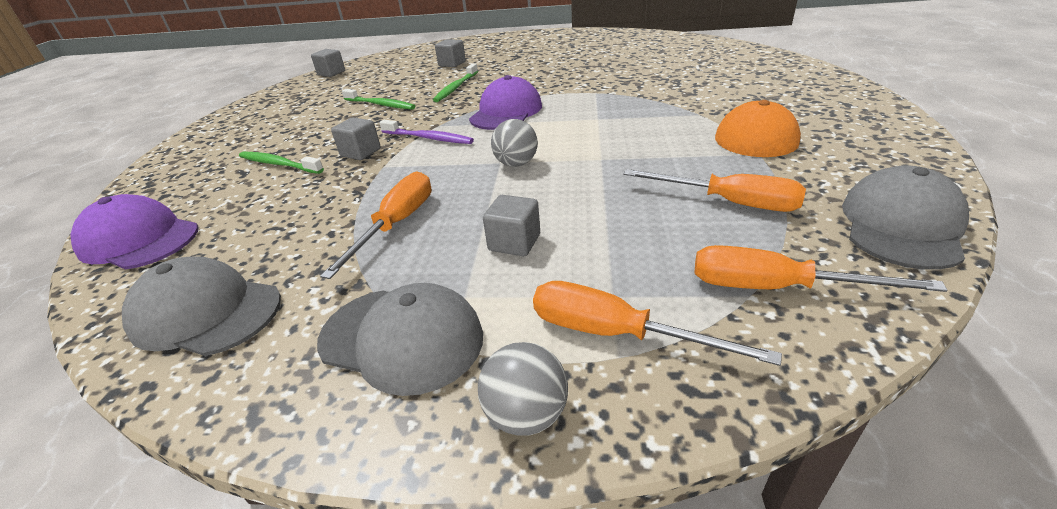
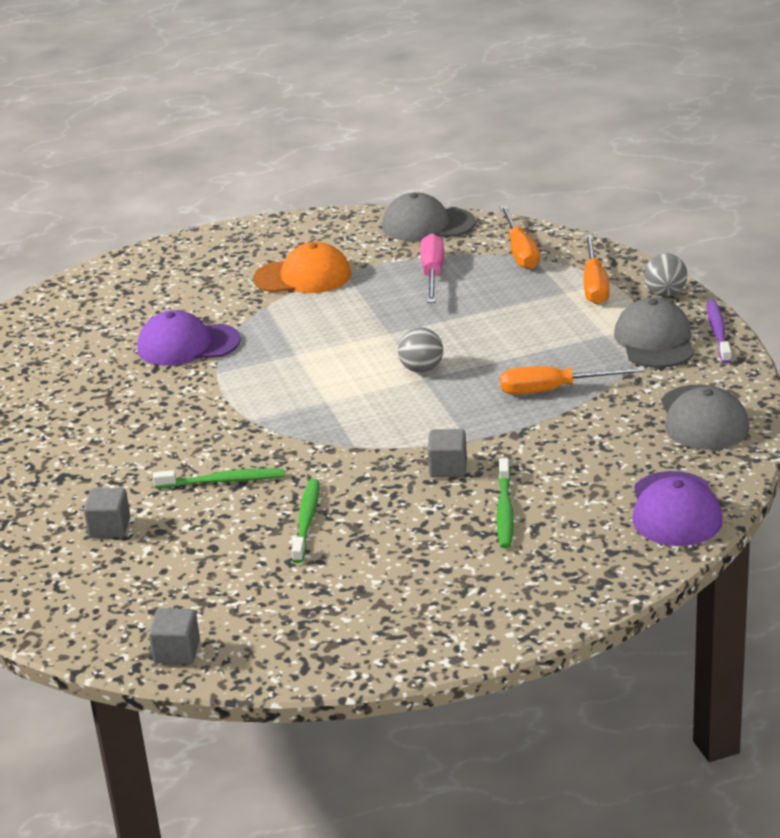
camera: 115 degrees left, 5 degrees down
(428, 138) = (391, 439): purple toothbrush -> purple toothbrush (718, 332)
(506, 112) = (298, 413): purple cap -> purple cap (188, 345)
(514, 242) = (539, 335): grey cube -> none
(728, 202) = (432, 274): orange screwdriver -> pink screwdriver

